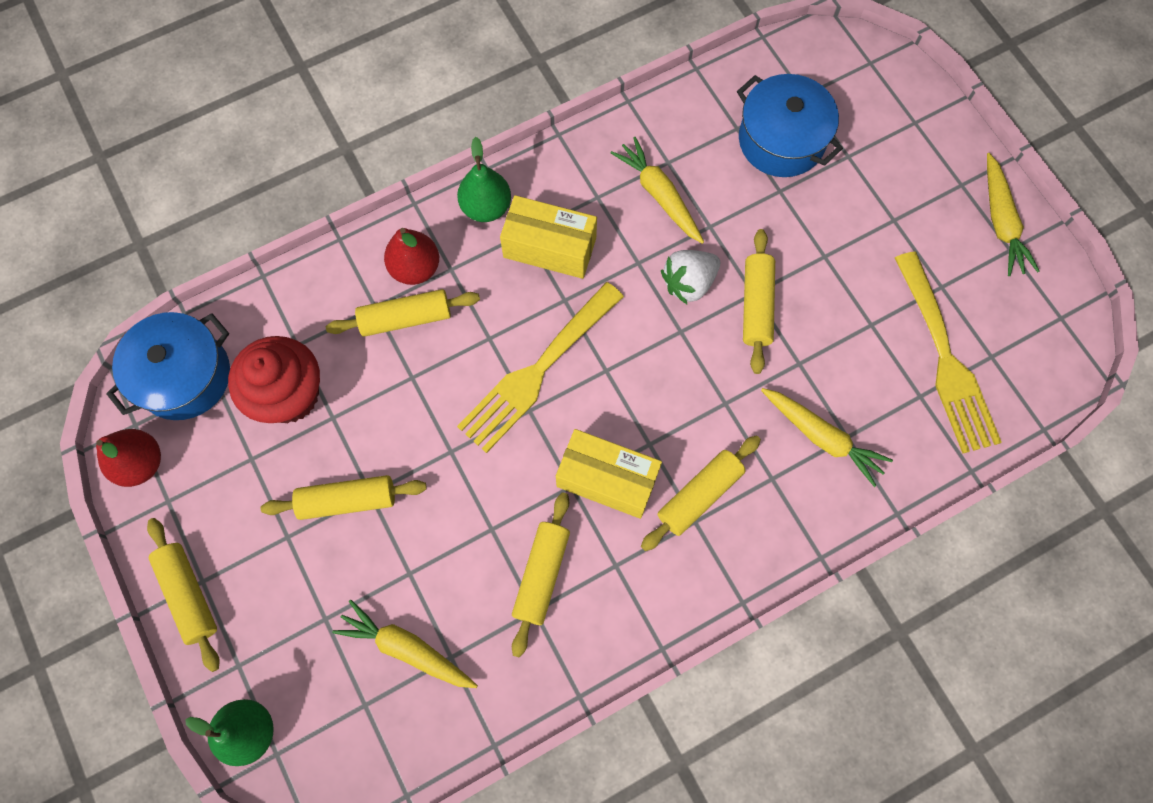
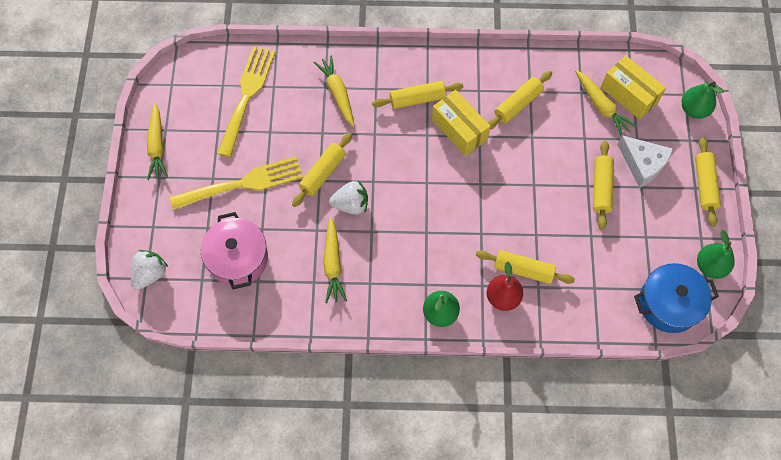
camera: 150 degrees left, 5 degrees down
(141, 463) = (710, 266): red pear -> green pear
(289, 395) = (610, 261): red cupcake -> none
(299, 577) = (643, 164): none -> white cheese
(347, 500) = (601, 188): yellow rolling pin -> yellow rolling pin turned 75 degrees clockwise
(537, 372) = (464, 201): yellow fork -> yellow fork (243, 183)
(549, 248) = (417, 267): yellow box -> yellow box (629, 94)
(781, 140) = (238, 258): blue pot -> pink pot
(870, 70) = (150, 274): none -> white strawberry
(1001, 222) = (157, 146): yellow carrot -> yellow carrot turned 150 degrees clockwise

